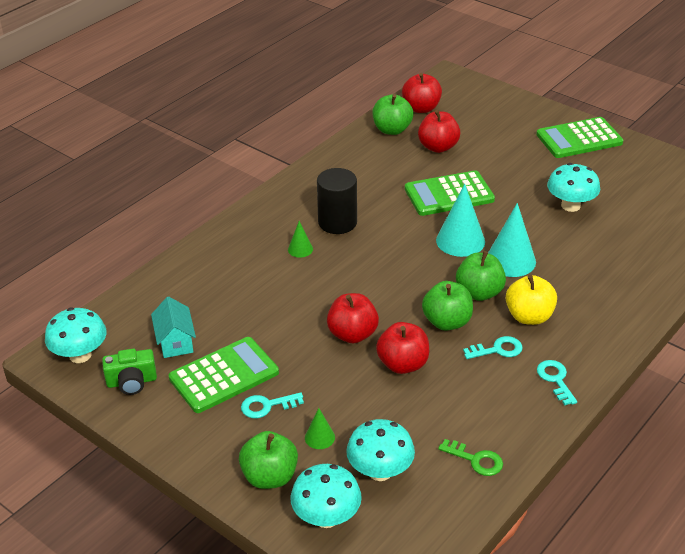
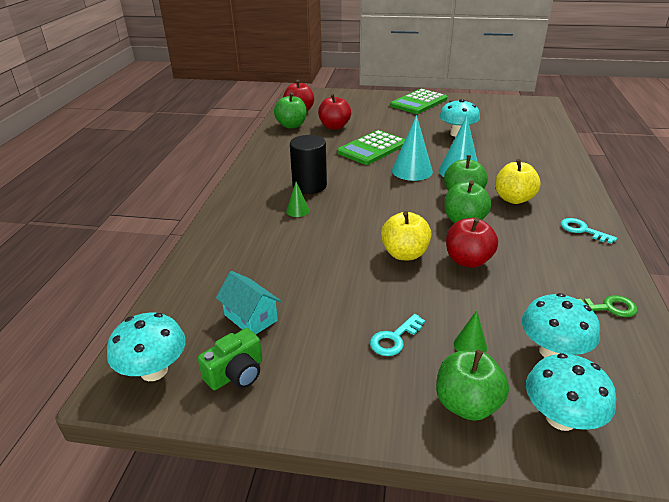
camera: 30 degrees left, 5 degrees down
(224, 375) = (327, 329): green calculator -> none
(352, 334) = (404, 254): red apple -> yellow apple
(498, 349) = (521, 226): turquoise key -> none

